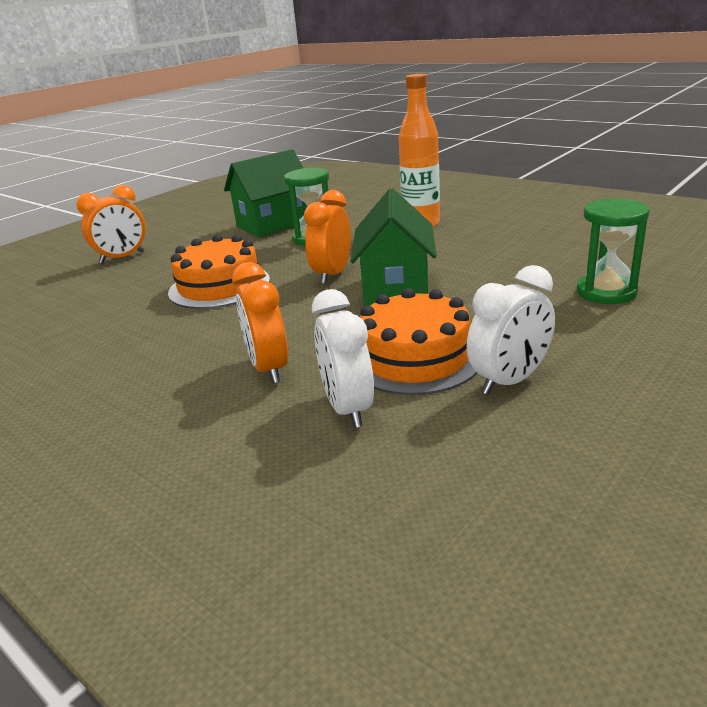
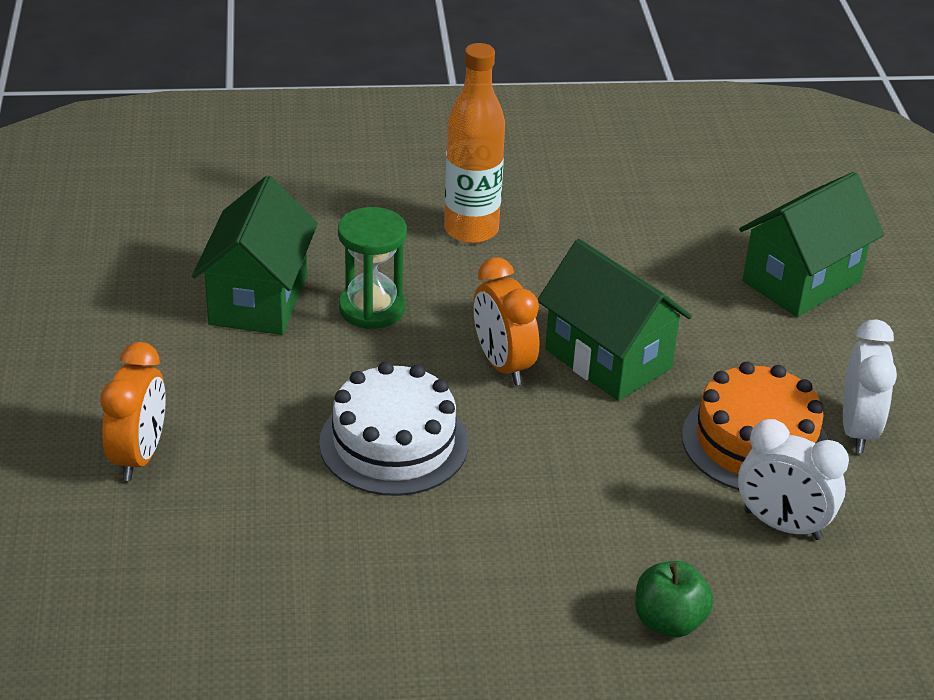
camera: 50 degrees left, 10 degrees up
(176, 422) = (669, 621): none -> green apple
(219, 286) = (394, 443): orange cake -> white cake
(268, 368) = (650, 522): orange clock -> none
(606, 292) = (801, 281): green hourglass -> green house

